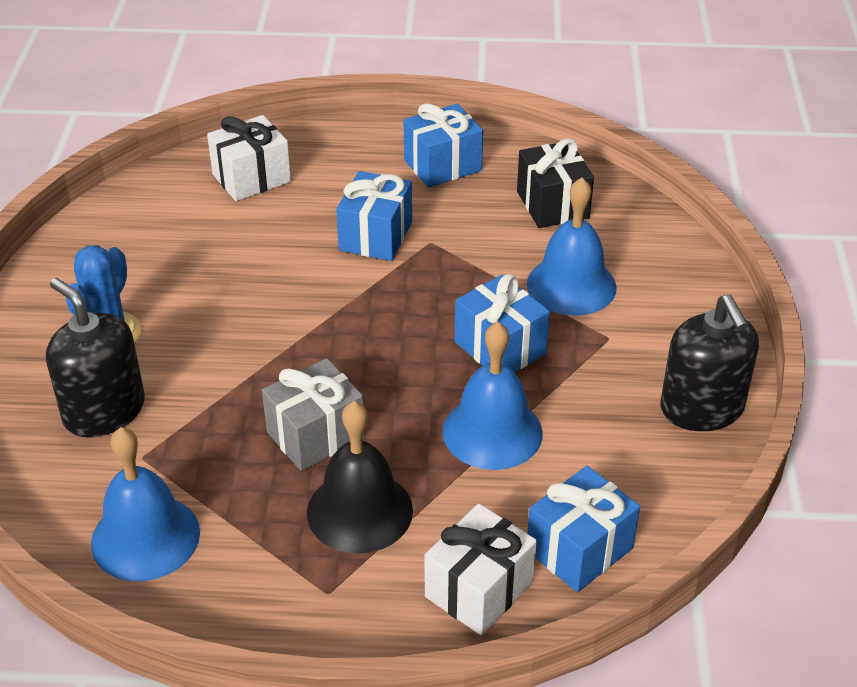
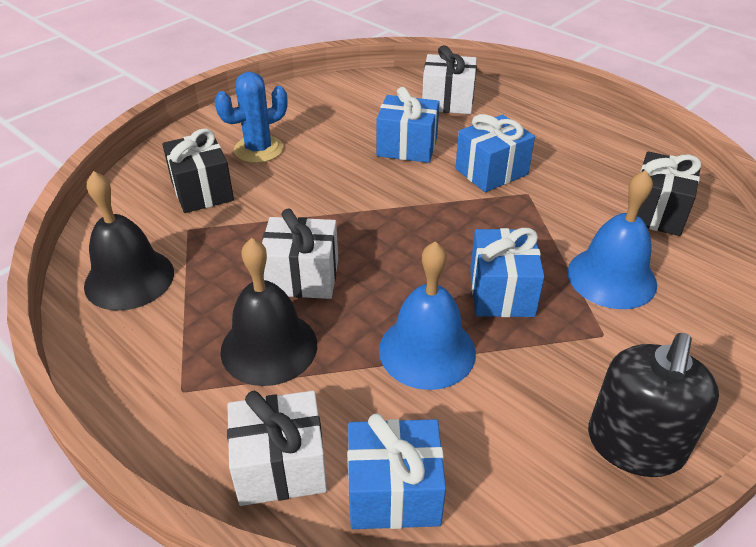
camera: 40 degrees right, 0 degrees up
(104, 411) = (202, 191): black soap dispenser -> black gift
(145, 537) = (129, 278): blue bell -> black bell
(315, 435) = (302, 277): grey gift -> white gift
(442, 165) = (592, 148): blue gift -> blue gift (407, 147)

